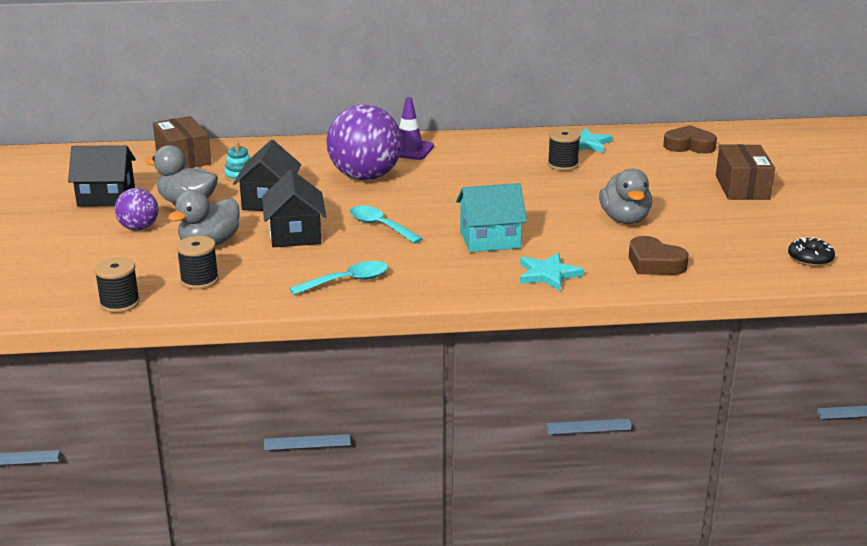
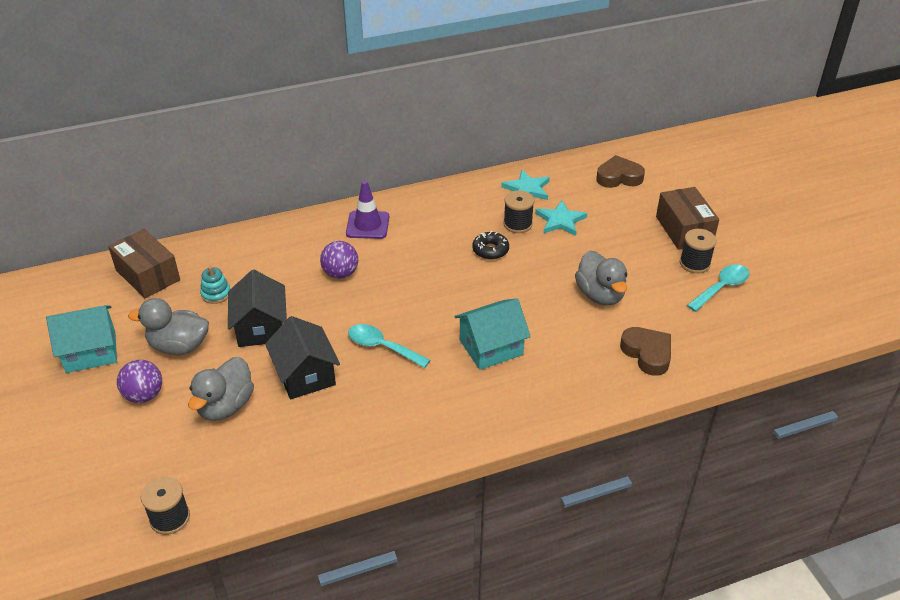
camera: 15 degrees left, 15 degrees up
(106, 197) = (91, 352): black house -> turquoise house
(199, 280) = (237, 465): black spool -> black spool (694, 263)
(347, 281) = (381, 437): turquoise spoon -> turquoise spoon (721, 288)
(365, 177) = (340, 273): purple ball -> purple ball, size x0.52
(548, 274) = (561, 388): turquoise star -> turquoise star (560, 220)
(654, 263) = (647, 354): brown heart -> brown heart turned 150 degrees counterclockwise
(810, 258) = (773, 321): black donut -> black donut (490, 250)

